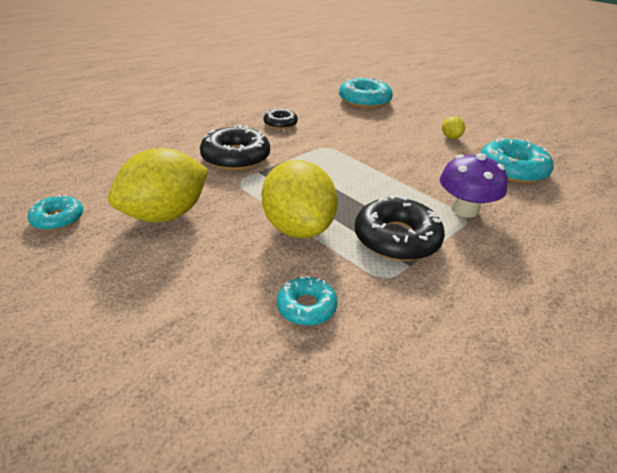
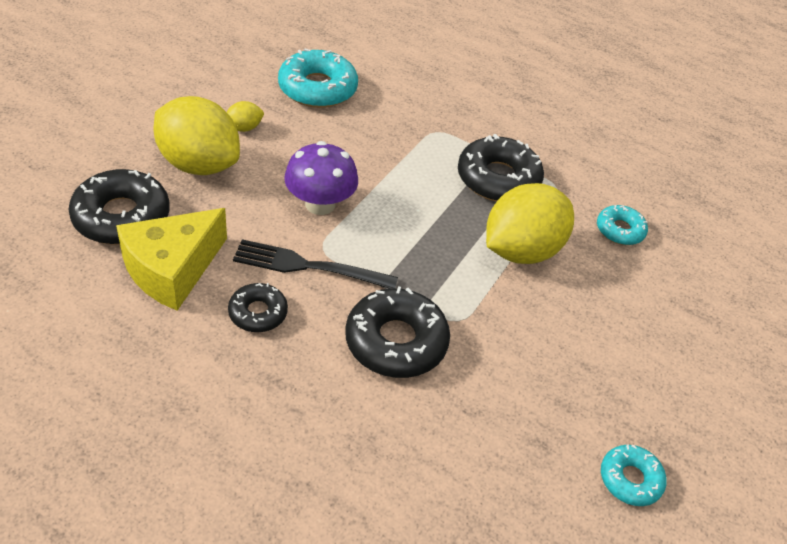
camera: 110 degrees left, 10 degrees up
(166, 215) = (562, 371): yellow lemon -> yellow lemon (198, 164)
(311, 141) = (309, 266): none -> black fork
(321, 108) = (172, 269): none -> yellow cheese
(364, 101) = (121, 217): turquoise donut -> black donut
(464, 209) = (422, 131): purple mushroom -> purple mushroom (320, 204)

